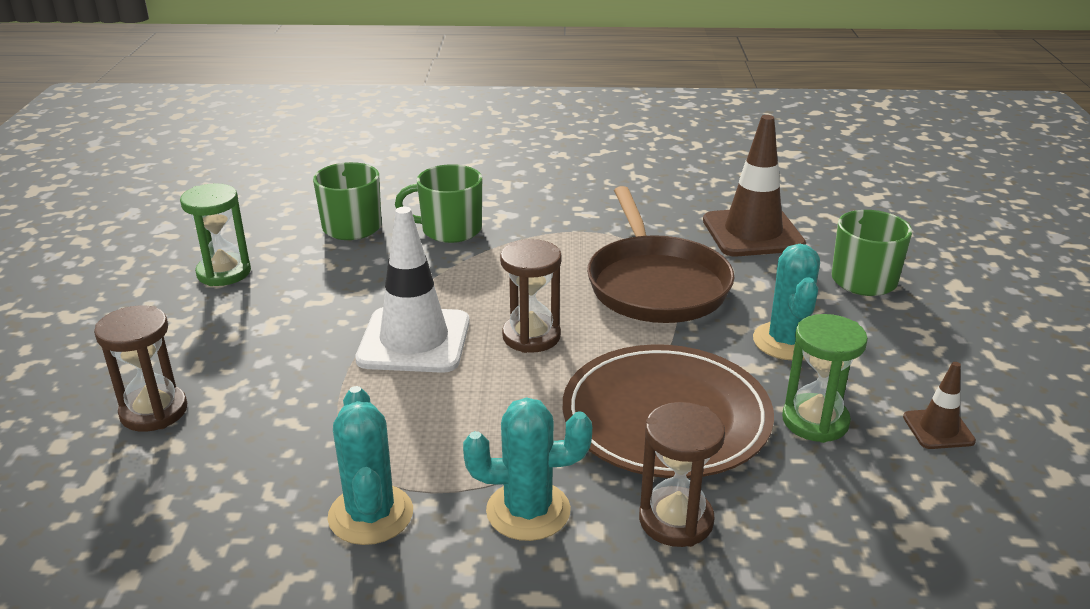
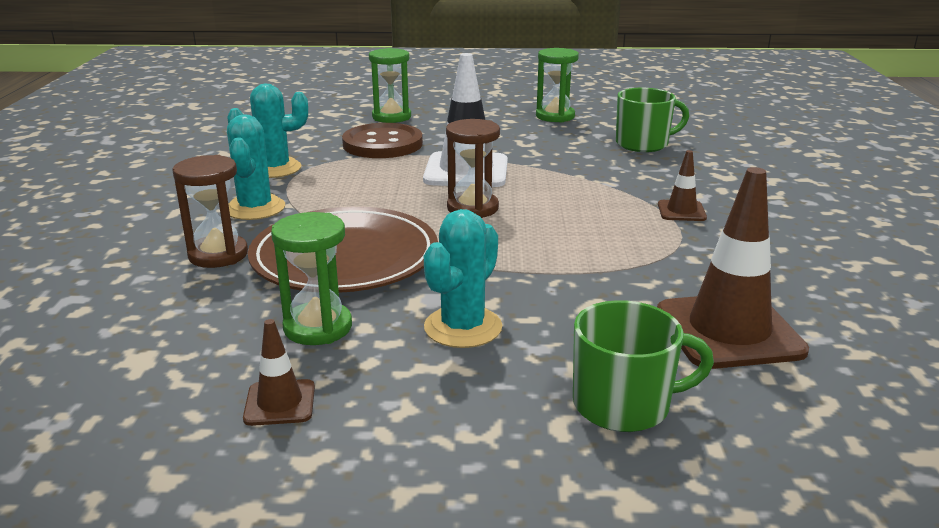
camera: 90 degrees right, 5 degrees down
(154, 411) = (391, 117): brown hourglass -> green hourglass
(288, 413) = (382, 144): none -> brown button
(450, 230) = (654, 176): green mug -> none
(540, 226) = (681, 211): none -> brown traffic cone
(655, 284) = (575, 263): brown pan -> none
(786, 341) = (463, 327): turquoise cactus -> turquoise cactus turned 60 degrees counterclockwise

